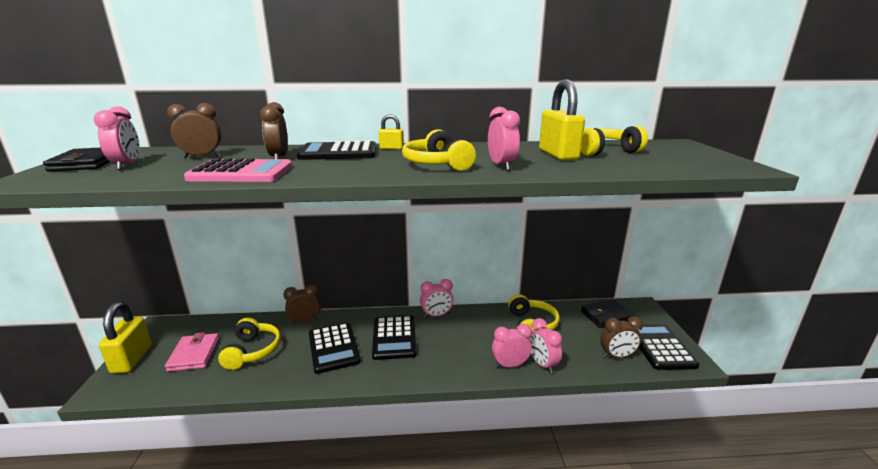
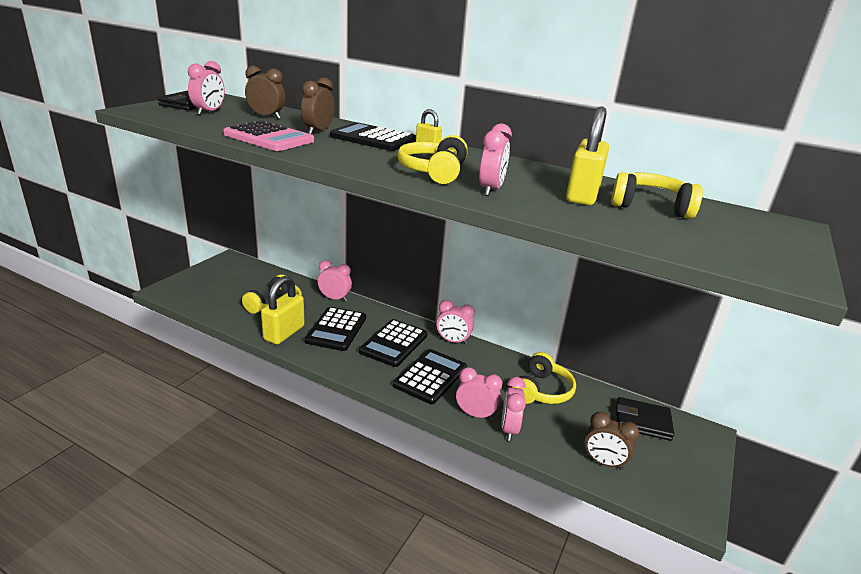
camera: 30 degrees right, 5 degrees up
(132, 359) = (196, 276): yellow padlock -> yellow padlock (284, 333)
(194, 354) = (235, 290): pink wallet -> none
(305, 321) = (334, 298): brown clock -> pink clock
(660, 347) = (671, 480): black calculator -> black calculator (430, 377)

